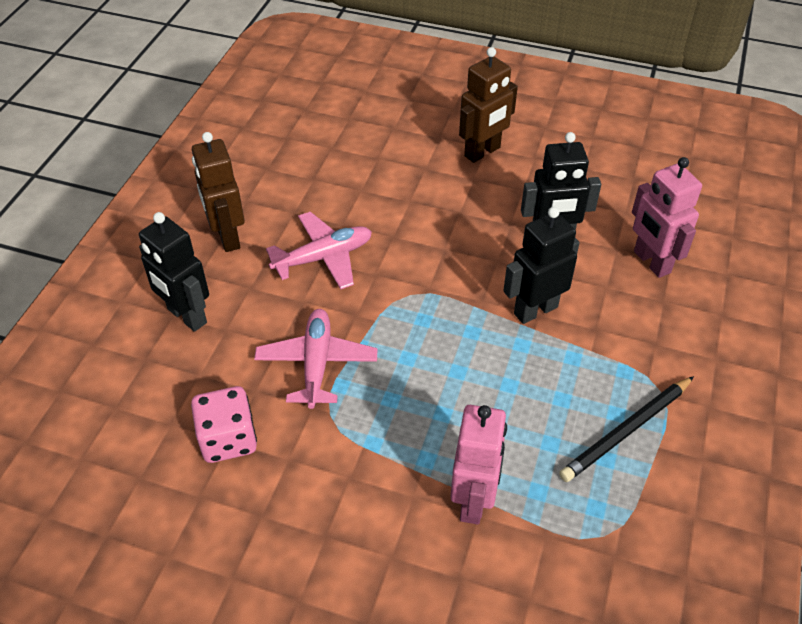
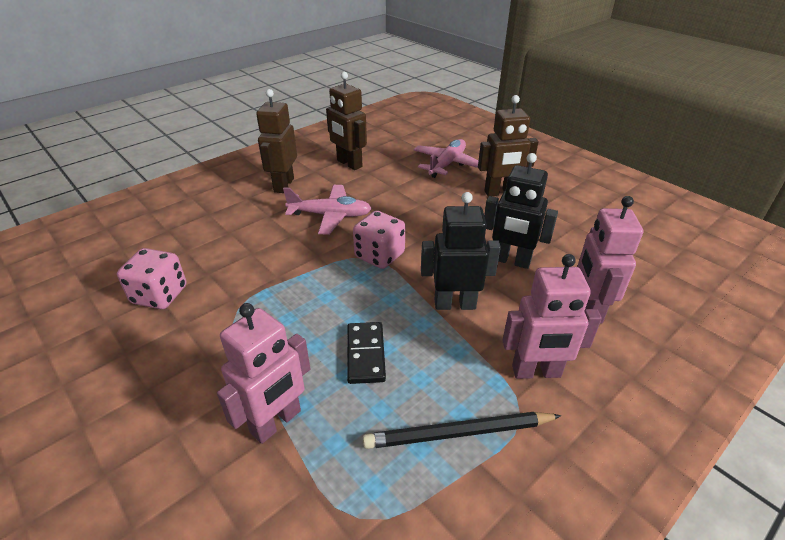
camera: 30 degrees right, 10 degrees down
(186, 316) = (214, 217): black robot -> none
(279, 174) = (349, 164): none -> brown robot
(317, 364) = (262, 274): pink plane -> pink plane (447, 164)
(420, 286) = (379, 255): none -> pink dice
(496, 400) = (366, 354): none -> black domino
(648, 346) = (536, 372): none -> pink robot

